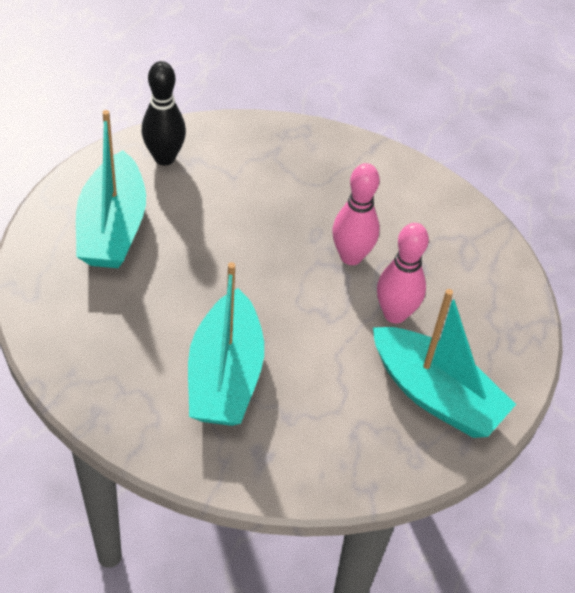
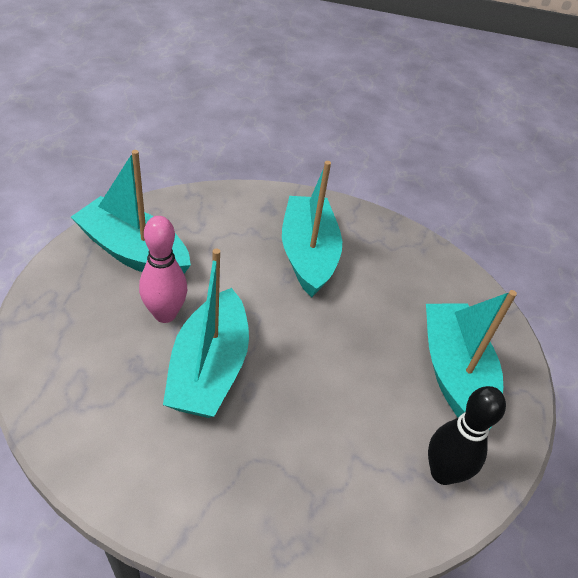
camera: 170 degrees right, 5 degrees down
(351, 256) = (209, 368): pink bowling pin -> turquoise boat

